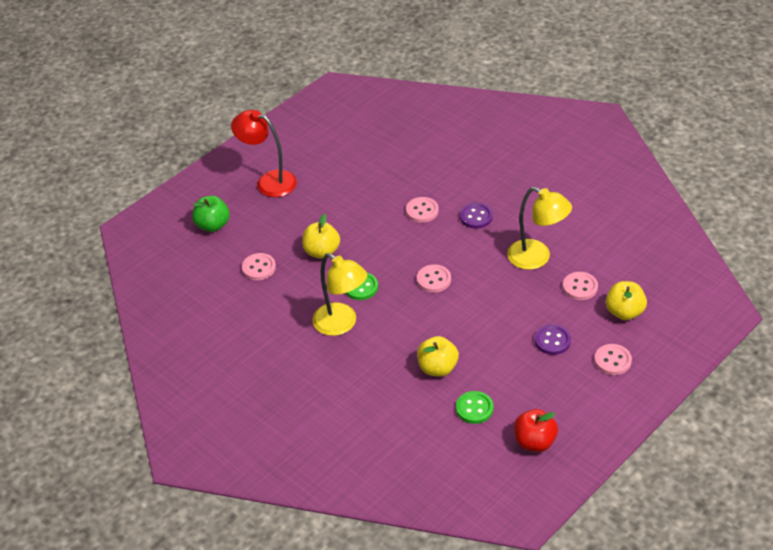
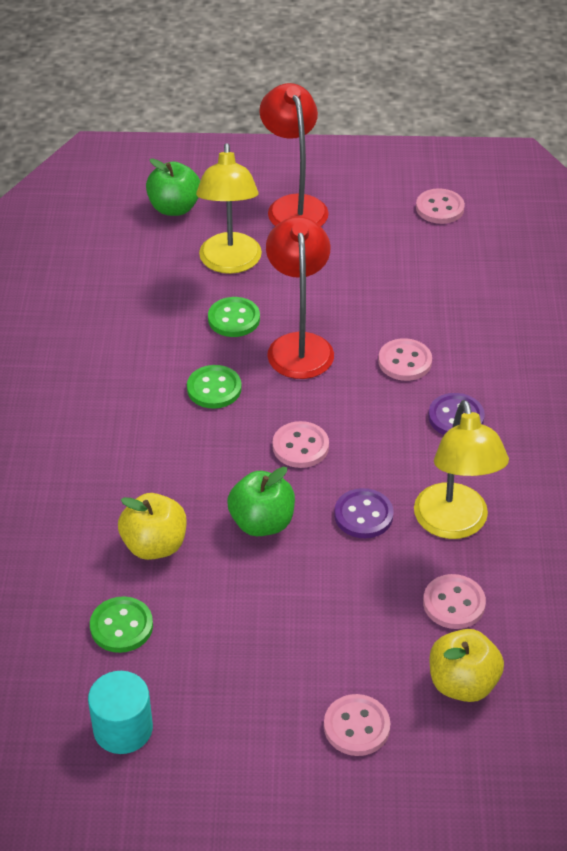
camera: 45 degrees right, 0 degrees up
(259, 268) = (150, 285): pink button -> pink button (439, 208)
(322, 252) = (234, 319): yellow apple -> green button
(341, 324) = (136, 410): yellow lamp -> yellow lamp (230, 263)
(368, 240) = (299, 345): none -> red lamp
(465, 321) = (262, 523): none -> green apple
(534, 442) = (123, 729): red apple -> turquoise cylinder
(552, 341) = (323, 635): purple button -> purple button (363, 515)

